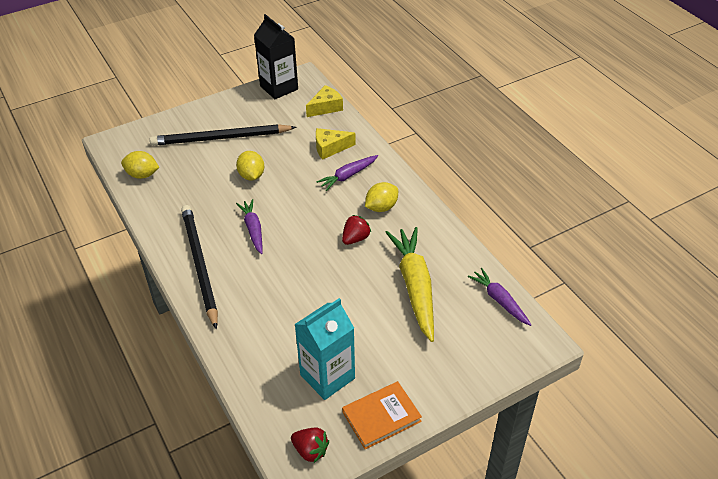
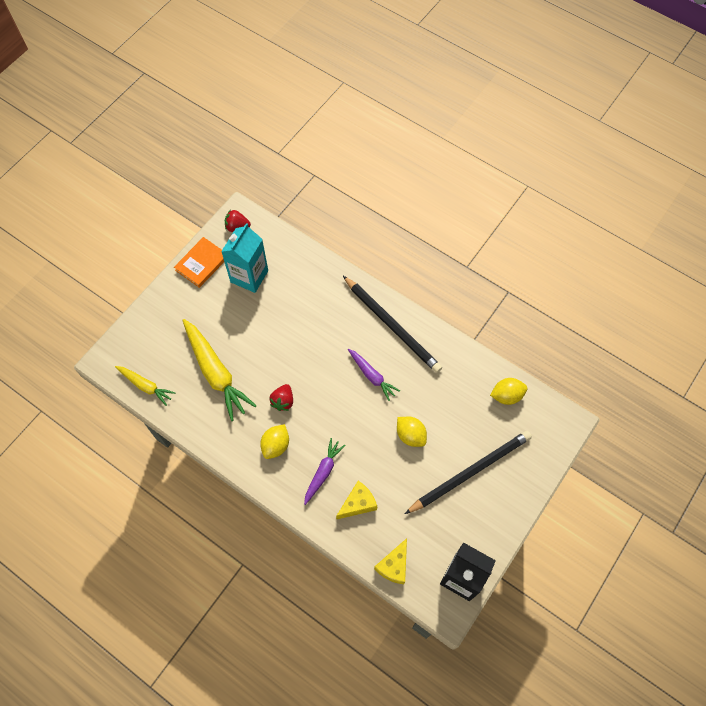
camera: 155 degrees right, 20 degrees up
(499, 300) = (145, 386): purple carrot -> yellow carrot

